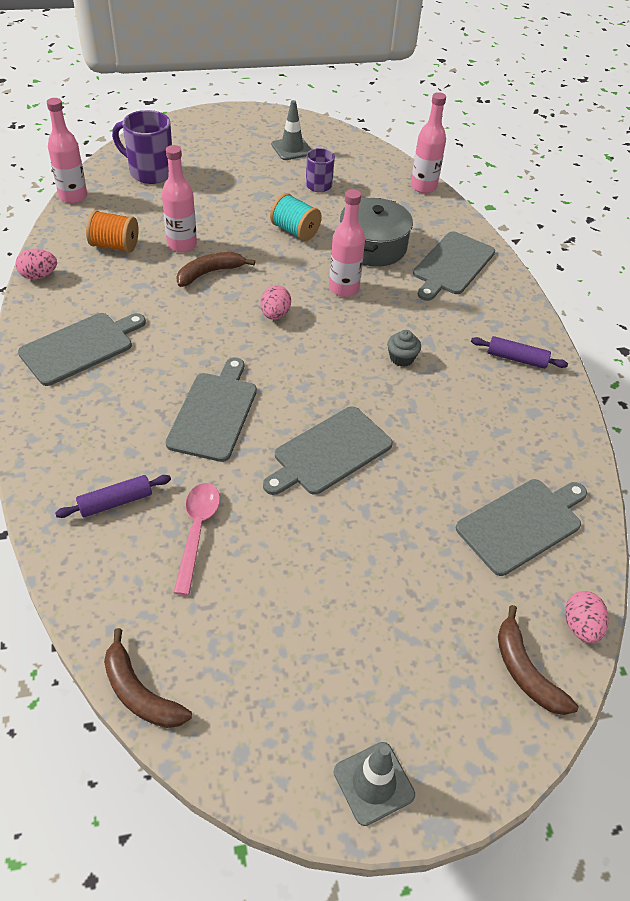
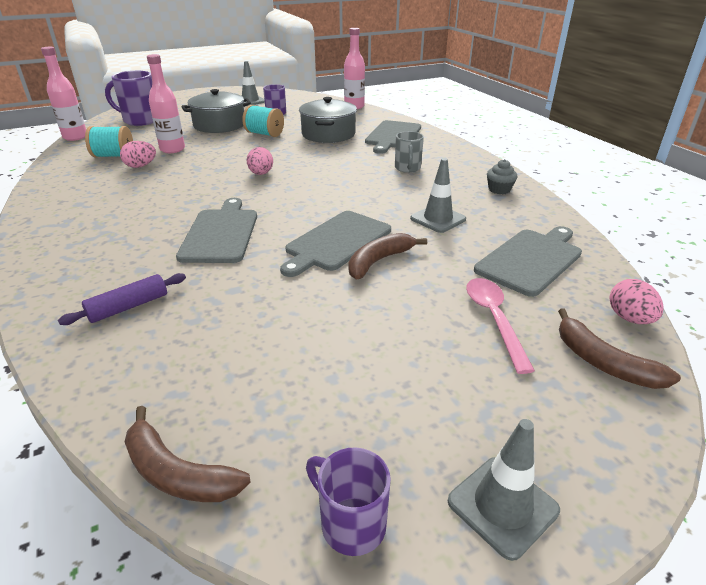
camera: 10 degrees left, 15 degrees down
(39, 276) = (44, 178): pink egg -> pink egg (140, 166)
(80, 347) = (85, 212): grey cutting board -> none
(114, 245) = (113, 156): orange spool -> turquoise spool
(197, 531) = (221, 315): pink spoon -> pink spoon (494, 319)
(209, 273) = (199, 160): brown banana -> brown banana (378, 261)
(244, 200) = (219, 125): none -> grey pot
(257, 768) = (351, 523): none -> purple mug
(343, 288) = (313, 155): pink bottle -> none
(401, 358) = (376, 182): grey cupcake -> grey cupcake (499, 190)
(447, 338) = (407, 168): none -> grey mug
(449, 438) = (438, 219): none -> grey traffic cone
(516, 358) = (467, 172): purple rolling pin -> none

